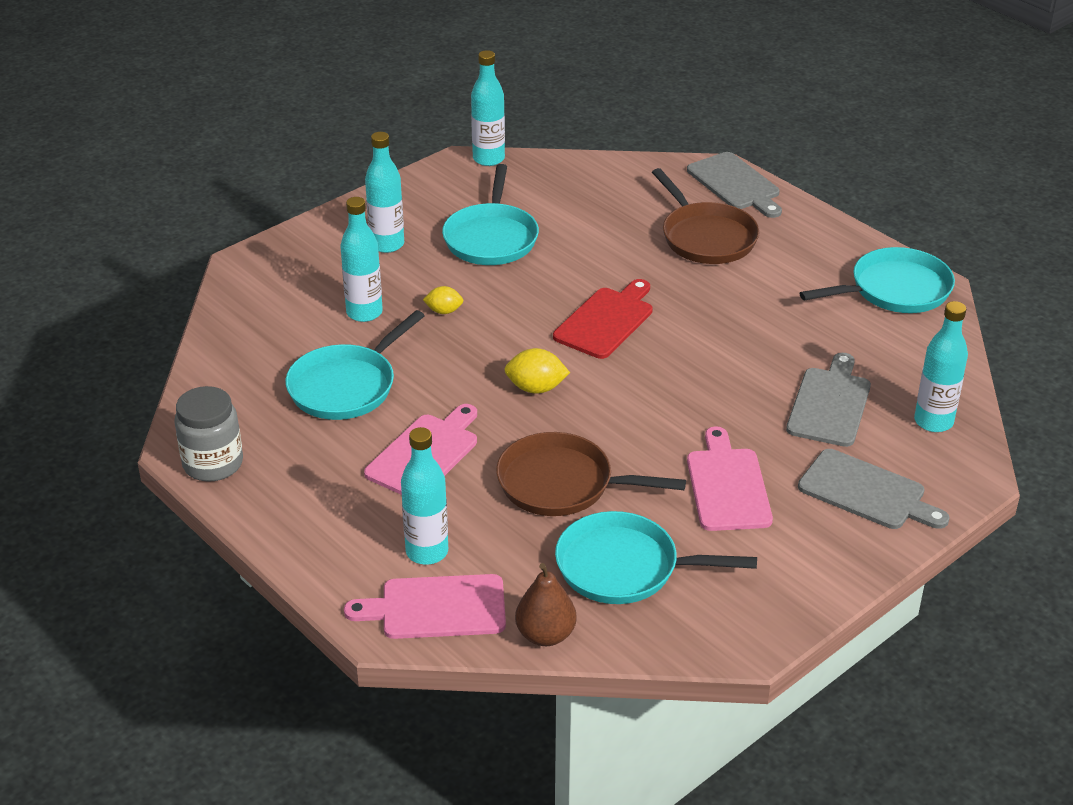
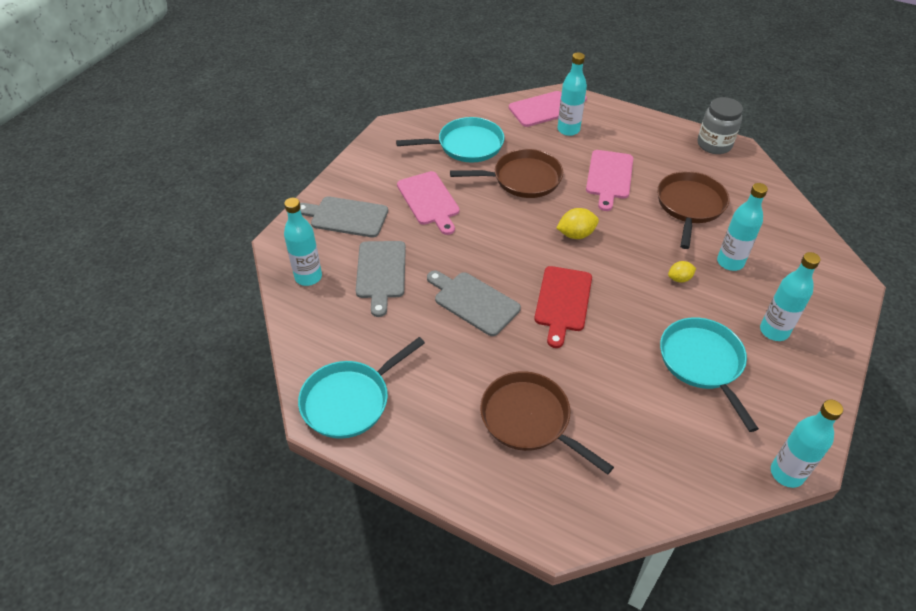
camera: 160 degrees right, 10 degrees up
(346, 386) = (690, 206): turquoise pan -> brown pan
(545, 635) = (488, 109): brown pear -> none
(735, 184) = (533, 512): grey cutting board -> grey cutting board (473, 302)

